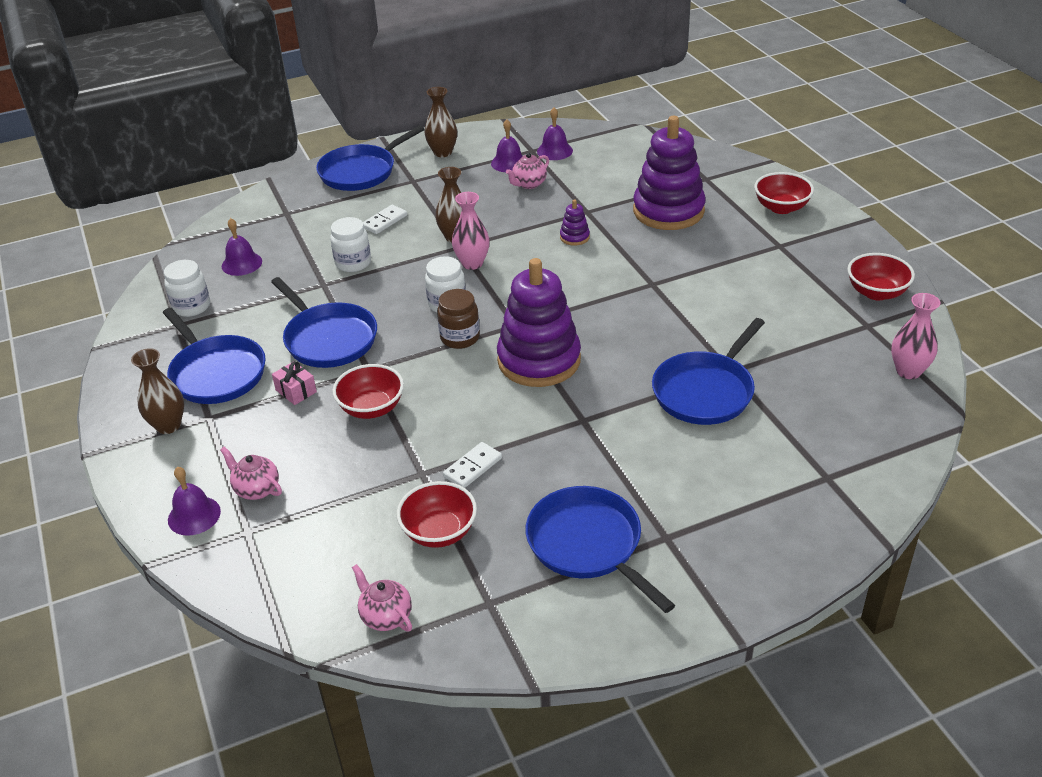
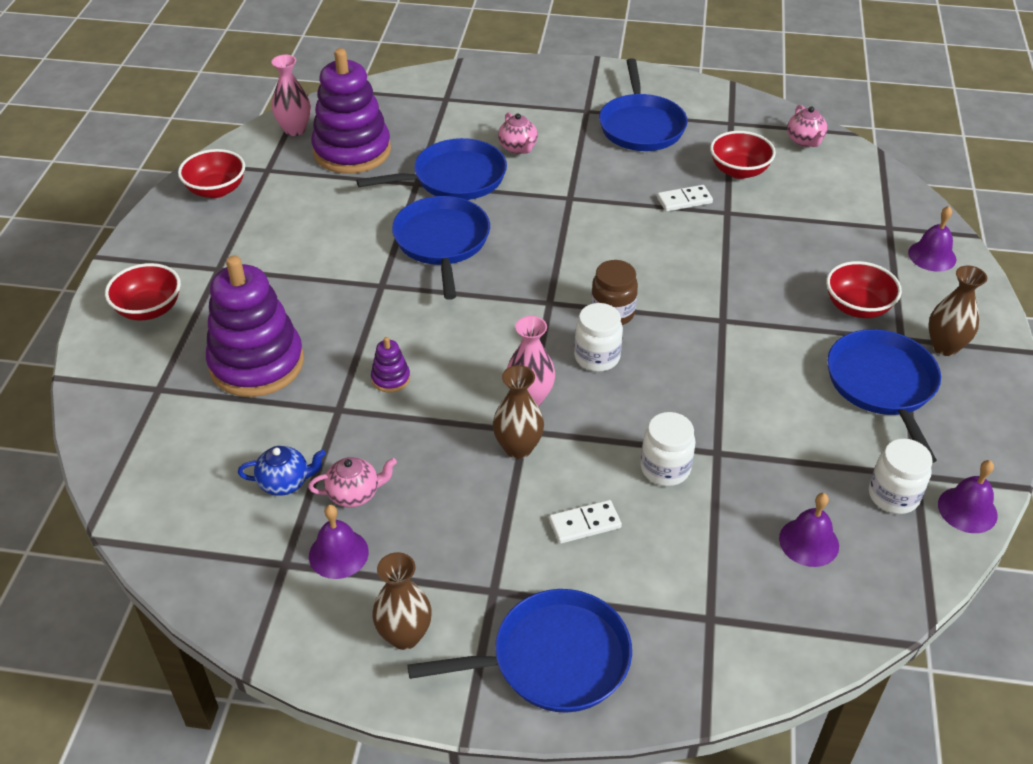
camera: 150 degrees left, 5 degrees up
(256, 489) = (872, 255): pink teapot -> pink teapot (518, 148)
(296, 391) = (804, 328): pink gift -> none
(328, 339) = (746, 372): blue pan -> blue pan (442, 242)
(371, 408) = (739, 281): red bowl -> red bowl (857, 307)
(539, 360) = (559, 259): purple stacking toy -> purple stacking toy (352, 151)
(554, 151) = (258, 544): purple bell -> purple bell (967, 509)
(573, 174) = (285, 482): none -> blue teapot

